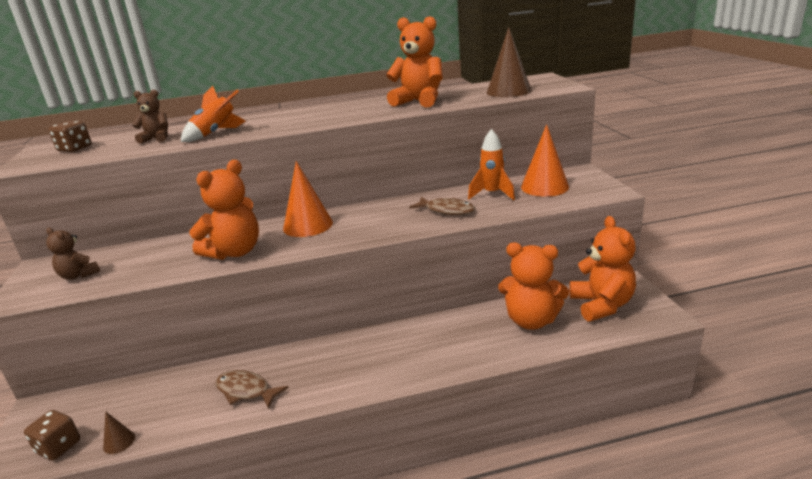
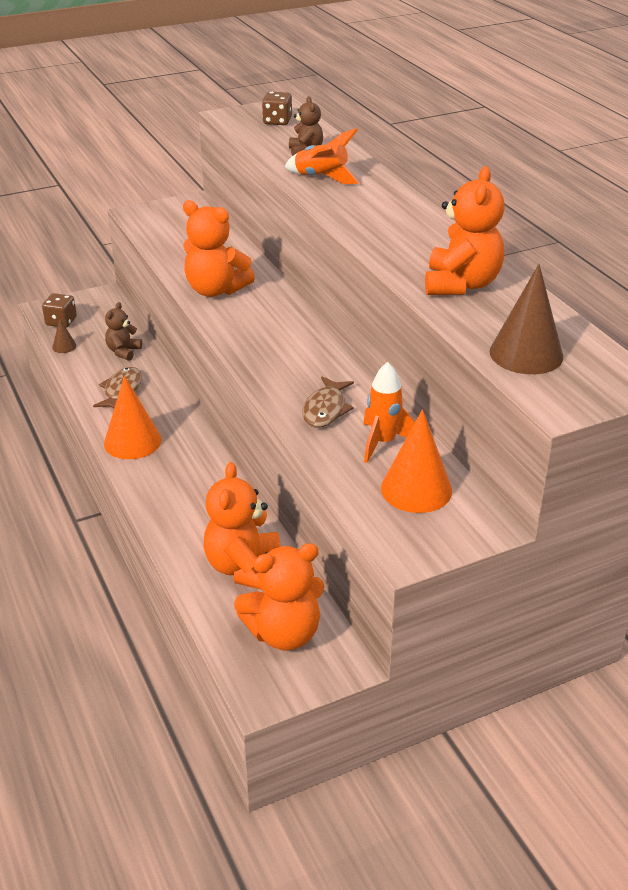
camera: 75 degrees right, 10 degrees up
(78, 275) = (173, 225): brown teddy bear -> brown teddy bear (123, 352)
(308, 225) = (279, 319): orange cone -> orange cone (132, 441)

